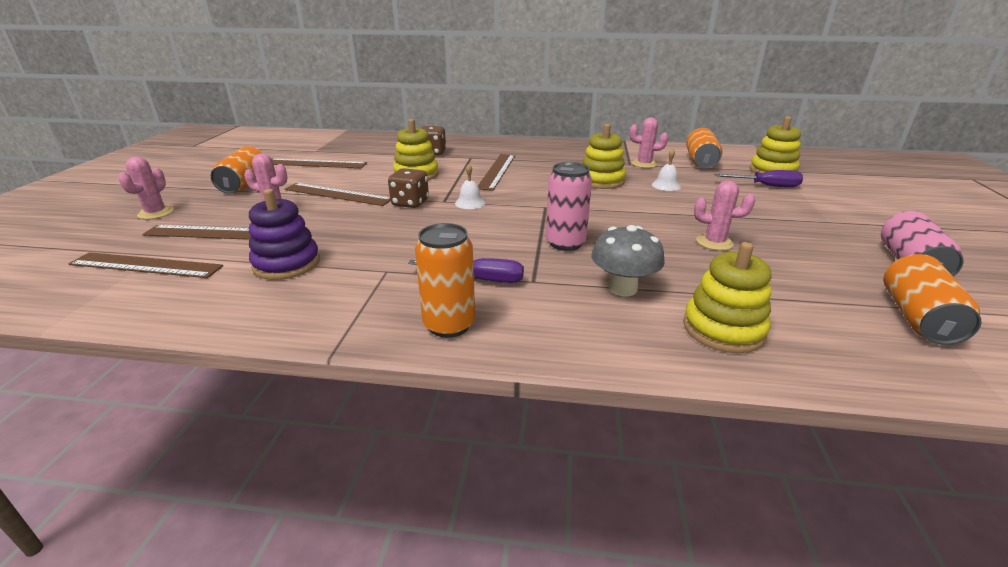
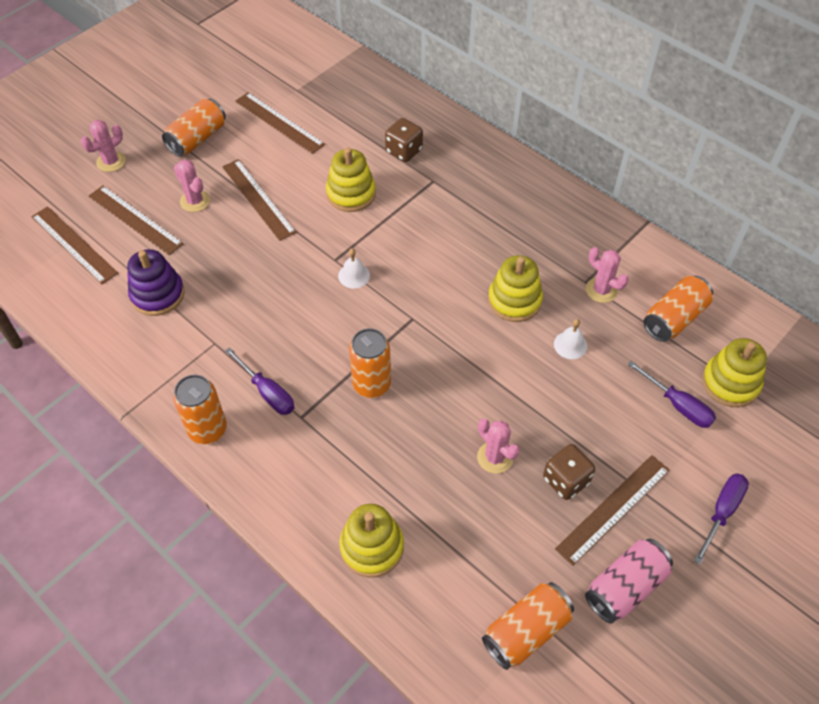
camera: 35 degrees right, 25 degrees up
(410, 203) = (304, 248): brown dice -> brown dice (566, 480)
(497, 171) = (432, 225): brown ruler -> brown ruler (613, 508)
(565, 243) = (371, 384): pink can -> orange can
(623, 288) = (353, 465): grey mushroom -> none
(875, 212) = (721, 512): none -> purple screwdriver

